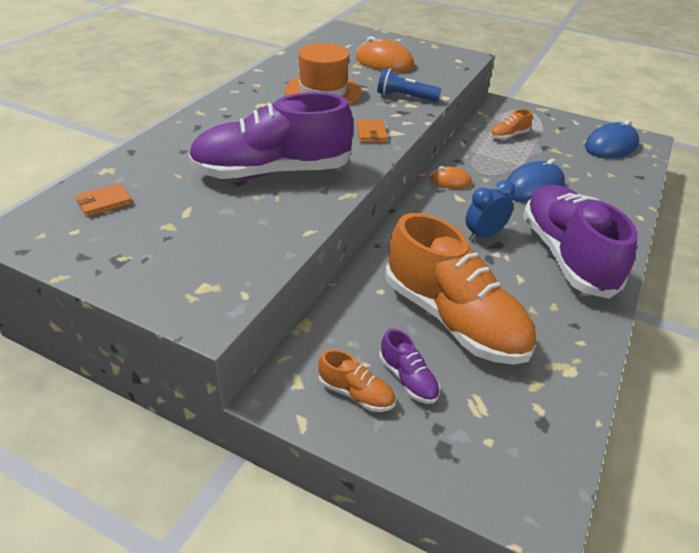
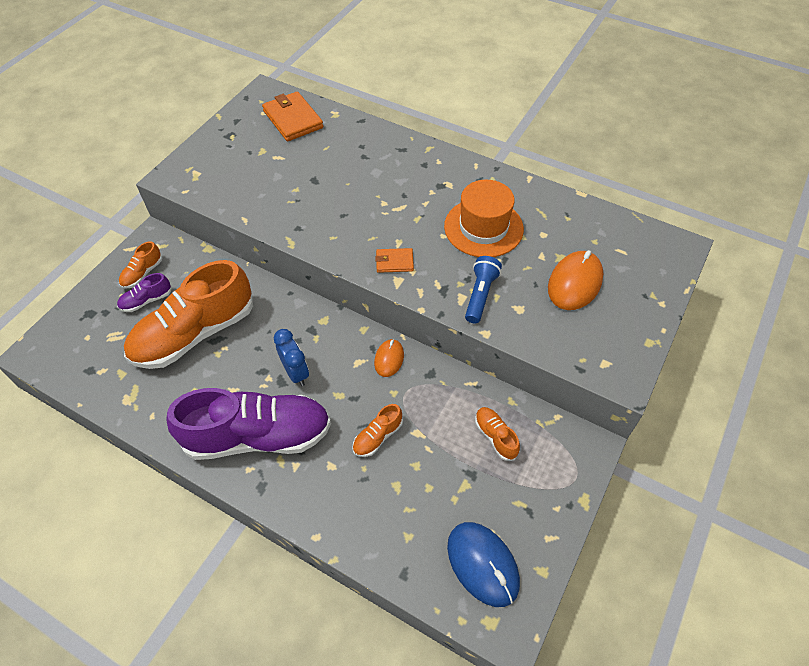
camera: 95 degrees right, 15 degrees up
(104, 202) = (293, 119): orange wallet -> orange wallet, size x1.83
(272, 172) = (327, 197): purple shoe -> none
(533, 187) = (377, 437): blue mouse -> orange shoe

